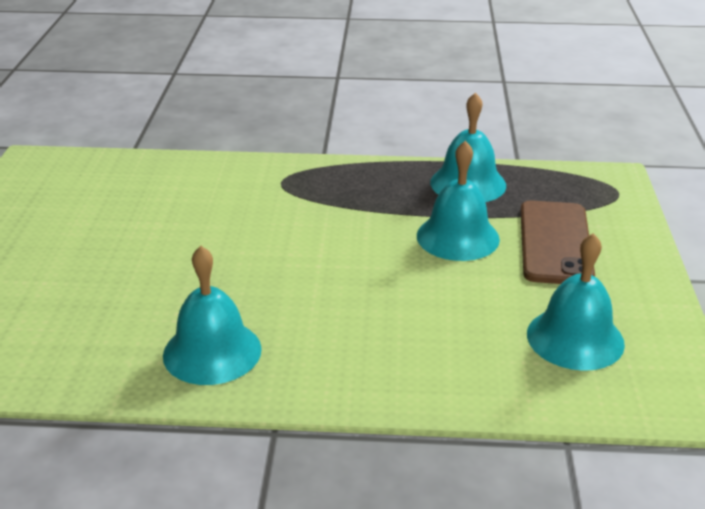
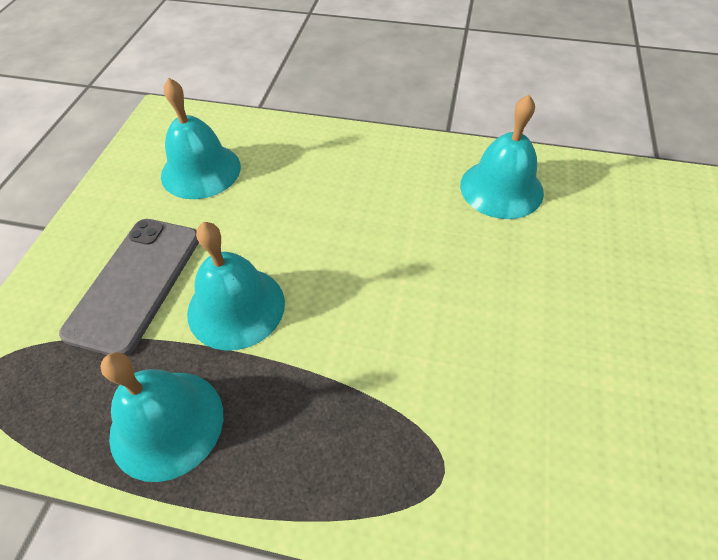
camera: 170 degrees left, 20 degrees up
(555, 243) = (135, 284): brown phone -> grey phone

